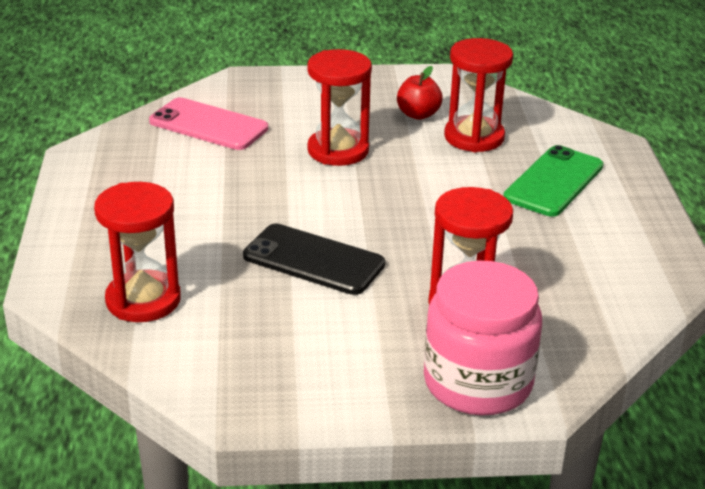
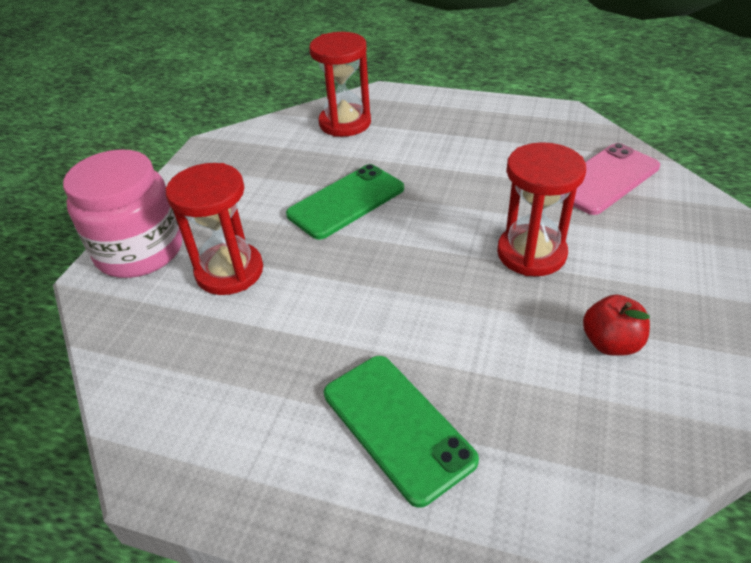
camera: 115 degrees right, 10 degrees up
(313, 260) = (346, 202): black phone -> green phone
(474, 137) = (536, 382): red hourglass -> none

